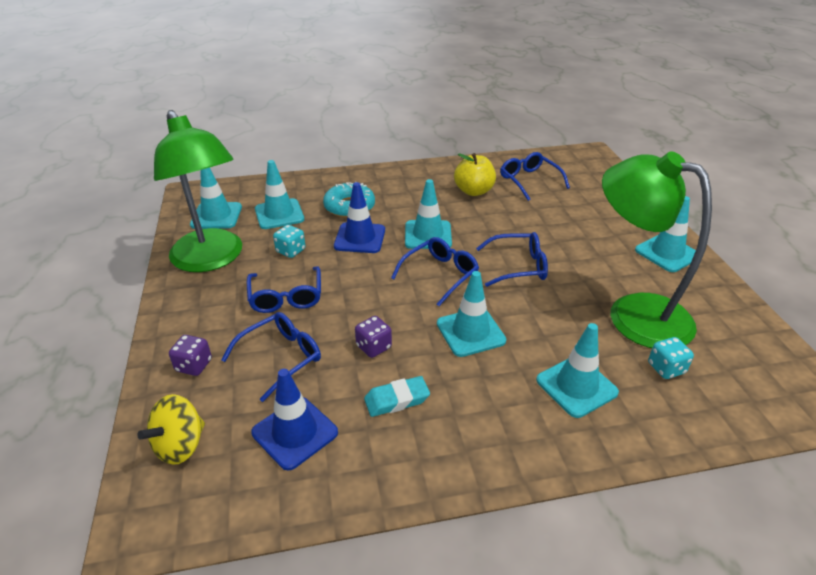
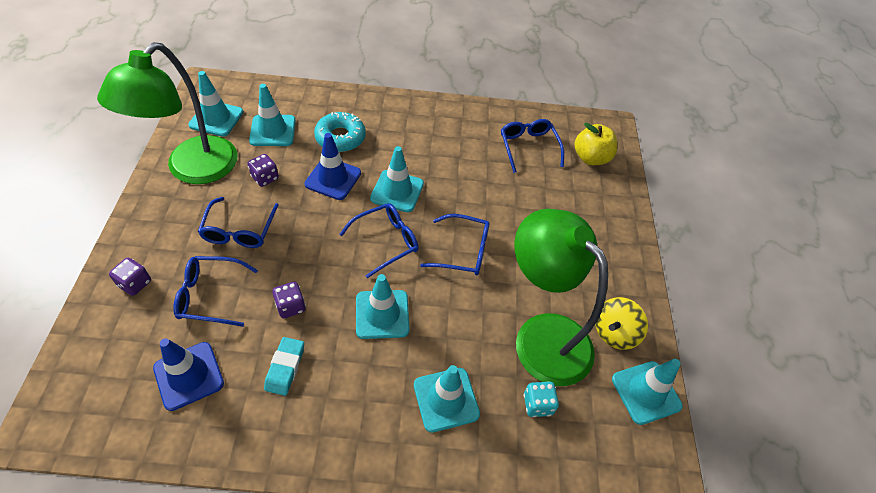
camera: 10 degrees right, 15 degrees up
(180, 445) = (95, 361): yellow spinning top -> yellow spinning top (614, 332)
(212, 259) = (193, 170): green lamp -> green lamp turned 45 degrees clockwise
(281, 357) = (209, 295): blue glasses -> blue glasses turned 150 degrees counterclockwise
(291, 251) = (265, 178): turquoise dice -> purple dice
(397, 400) = (285, 368): turquoise eraser -> turquoise eraser turned 75 degrees counterclockwise
(473, 191) = (467, 147): yellow apple -> yellow apple (591, 158)
(667, 253) = (615, 273): turquoise traffic cone -> turquoise traffic cone (646, 392)

